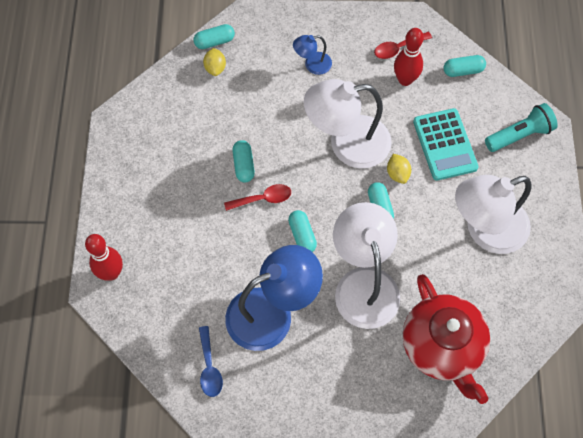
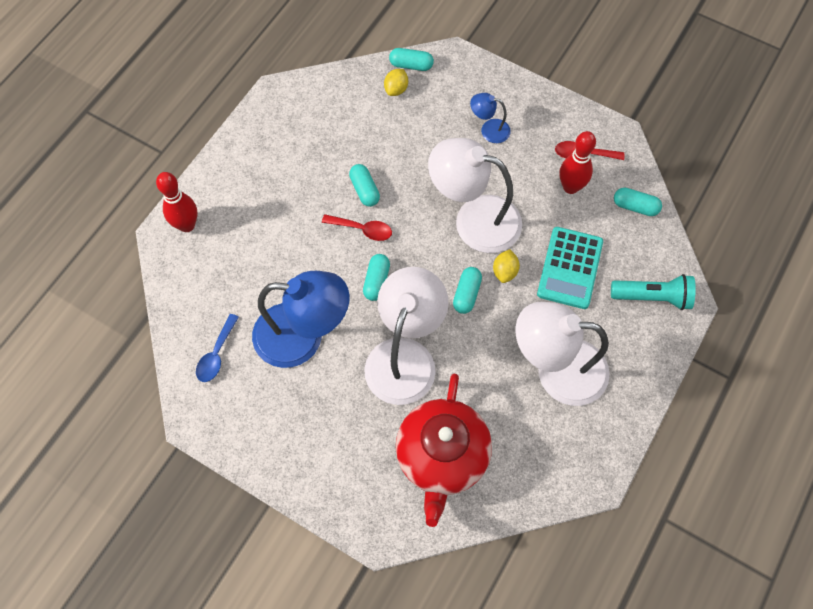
camera: 30 degrees right, 0 degrees up
(243, 165) = (364, 190): turquoise capsule -> turquoise capsule turned 45 degrees counterclockwise

